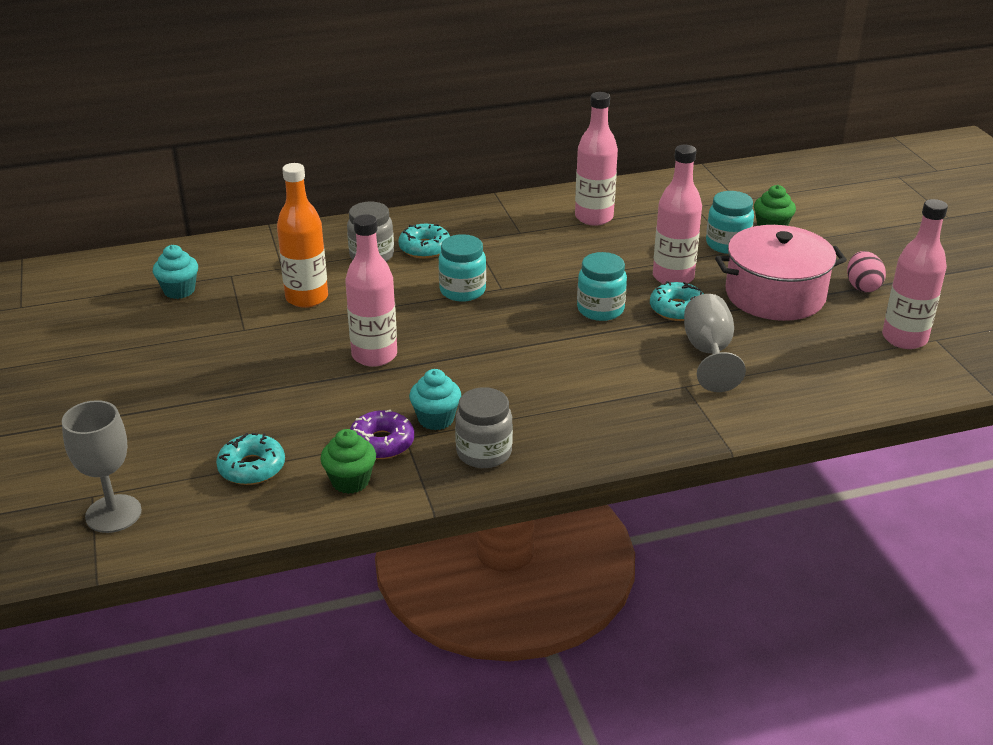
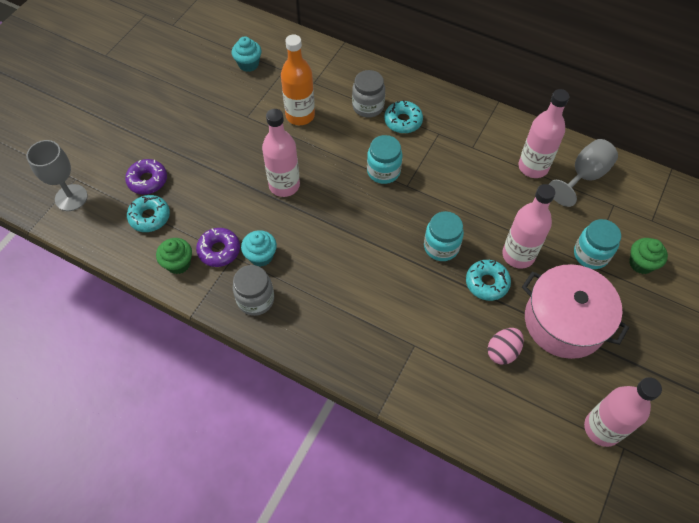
camera: 45 degrees right, 25 degrees up
(199, 441) = (147, 180): none -> purple donut
(709, 353) = (460, 332): grey goblet -> grey goblet (584, 176)
(862, 286) = (635, 363): pink egg -> pink egg (502, 351)

